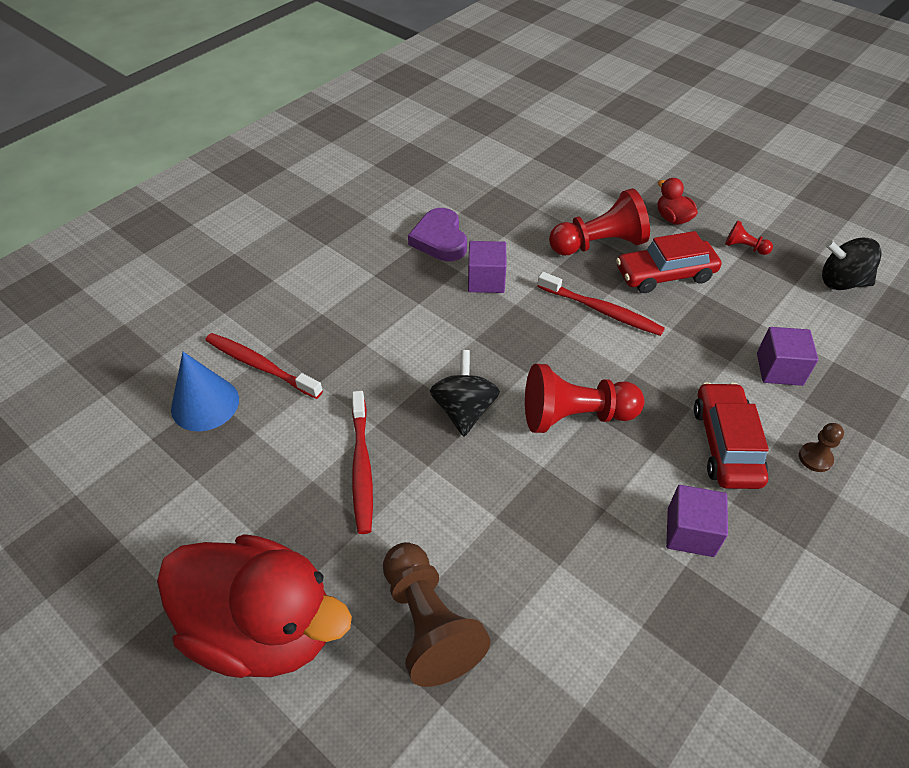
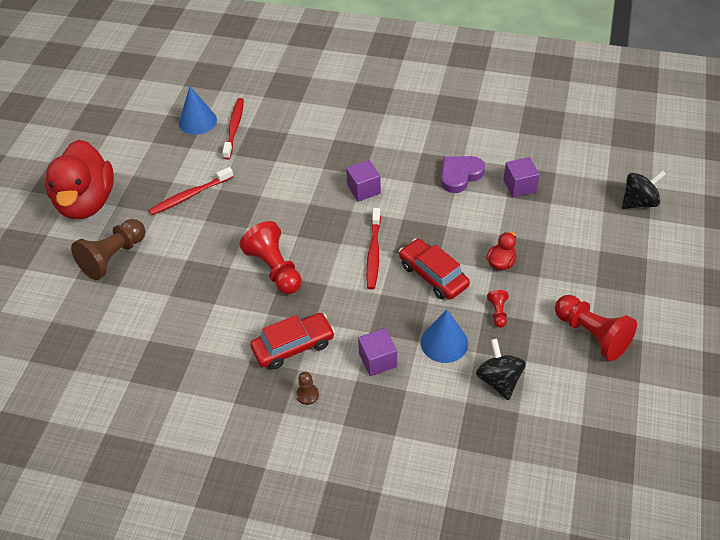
camera: 65 degrees right, 0 degrees up
(440, 239) = (387, 154): purple heart -> purple heart (460, 175)
(464, 410) = (251, 220): black spinning top -> black spinning top (639, 202)
(599, 244) = (440, 231): red pawn -> red pawn (592, 335)
(690, 532) = (218, 345): purple cube -> purple cube (519, 186)
(772, 303) = (444, 342): none -> blue cone

